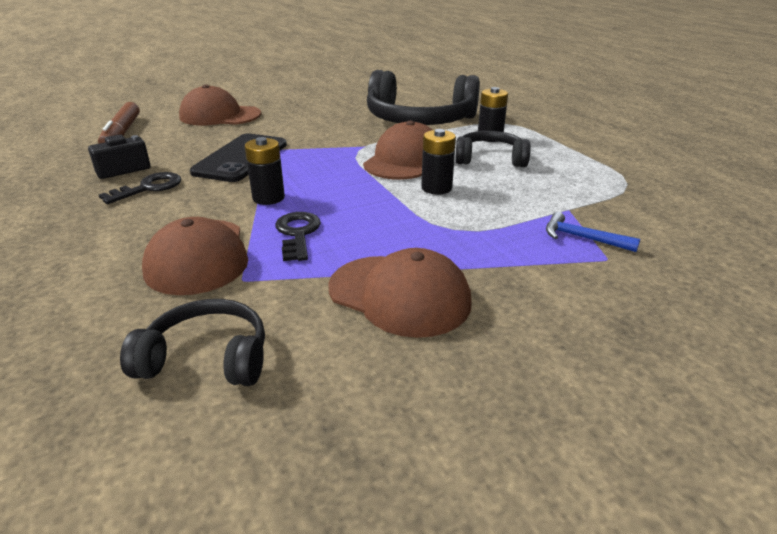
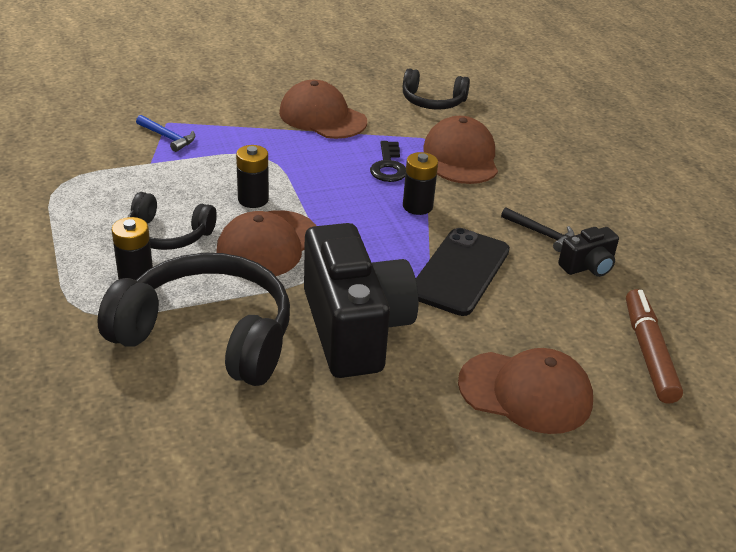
camera: 175 degrees left, 5 degrees up
(148, 188) = (541, 233): black key -> black hammer
(325, 128) = (355, 329): none -> black camera

